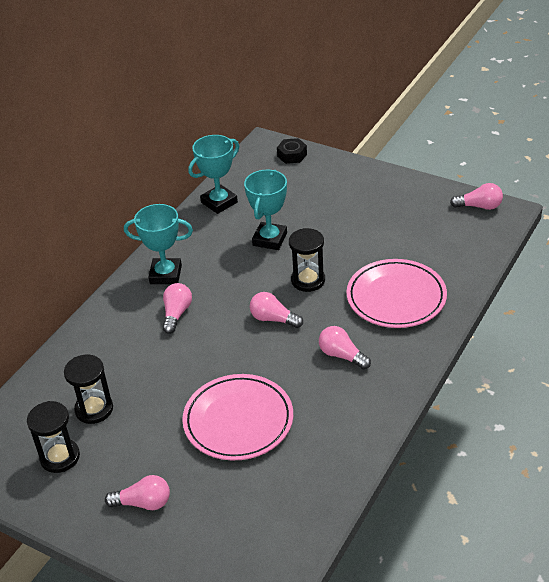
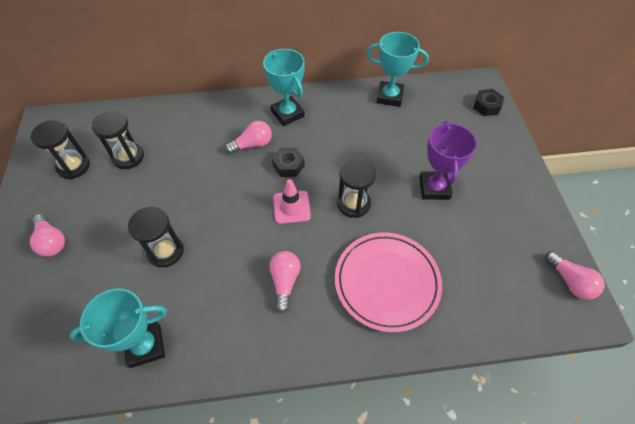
camera: 50 degrees right, 15 degrees up
(227, 301) = (288, 165): none -> black nut
(238, 421) = (165, 251): pink plate -> black hourglass
(270, 239) = (378, 151): turquoise trophy -> turquoise trophy (145, 346)
(273, 319) = (291, 207): pink light bulb -> pink traffic cone
(339, 228) = (434, 188): none -> purple trophy

